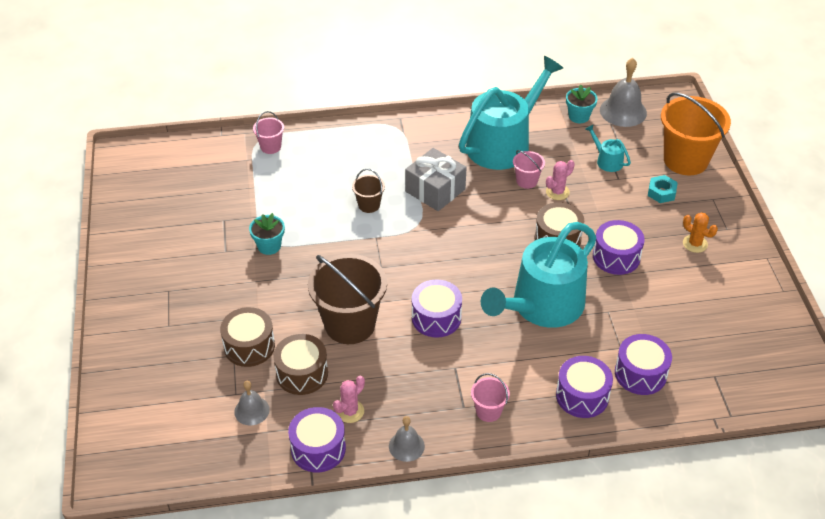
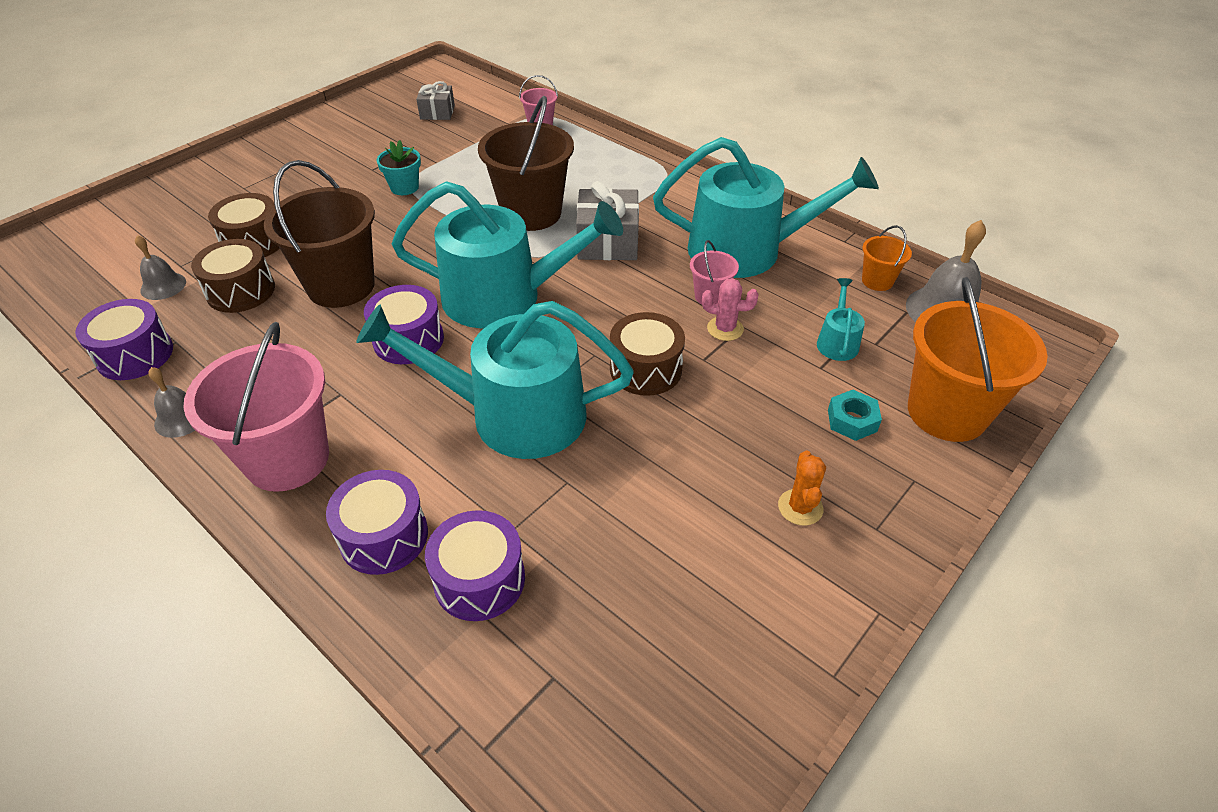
camera: 50 degrees right, 0 degrees up
(188, 184) = (437, 112): none -> grey gift
(350, 411) = (207, 349): pink cactus -> none
(369, 205) = (531, 213): brown bucket -> brown bucket, size x2.13
(439, 259) = (504, 297): none -> turquoise watering can
(488, 411) = (287, 459): pink bucket -> pink bucket, size x2.13
(579, 116) = (877, 281): turquoise flower pot -> orange bucket
(616, 257) = (676, 438): purple drum -> none

